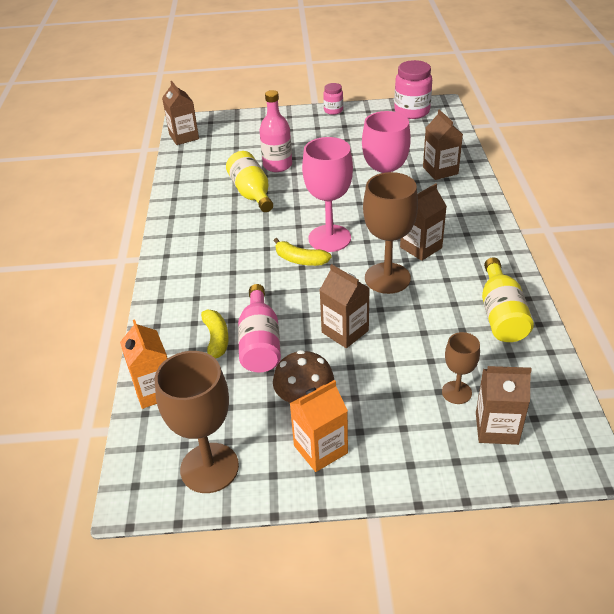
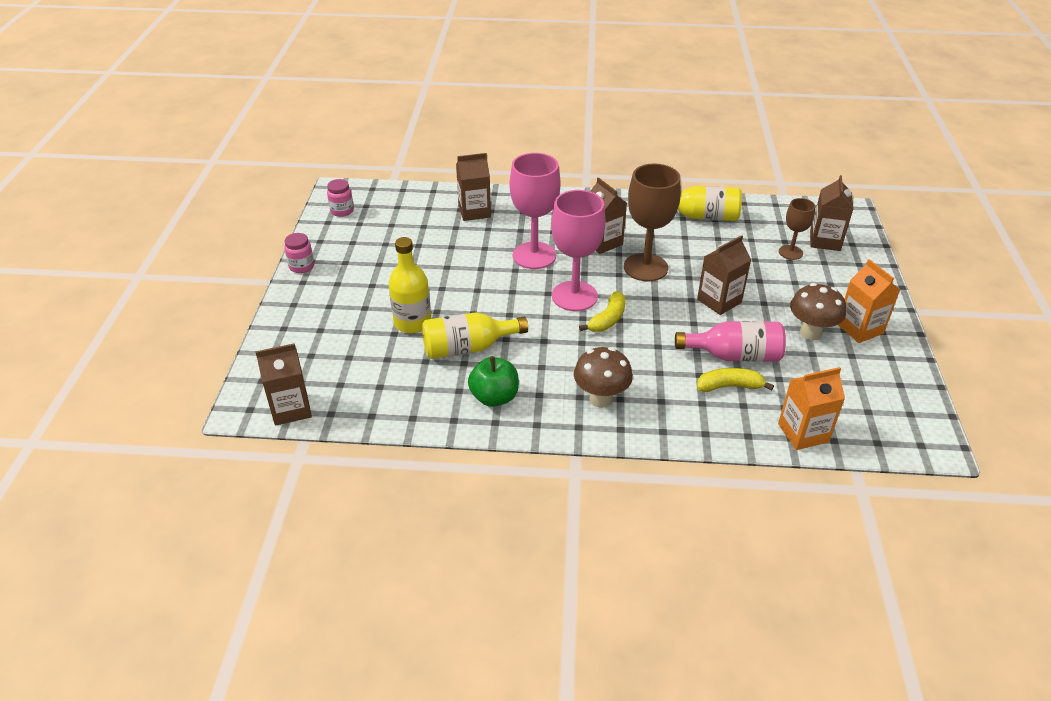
camera: 85 degrees left, 0 degrees up
(197, 212) = (494, 397): none -> green apple
(197, 264) = (601, 399): none -> brown mushroom
(209, 468) = (891, 395): brown goblet -> none
(277, 165) = (412, 322): pink bottle -> yellow bottle
(412, 112) = (342, 211): pink jar -> pink jar, size x0.55

